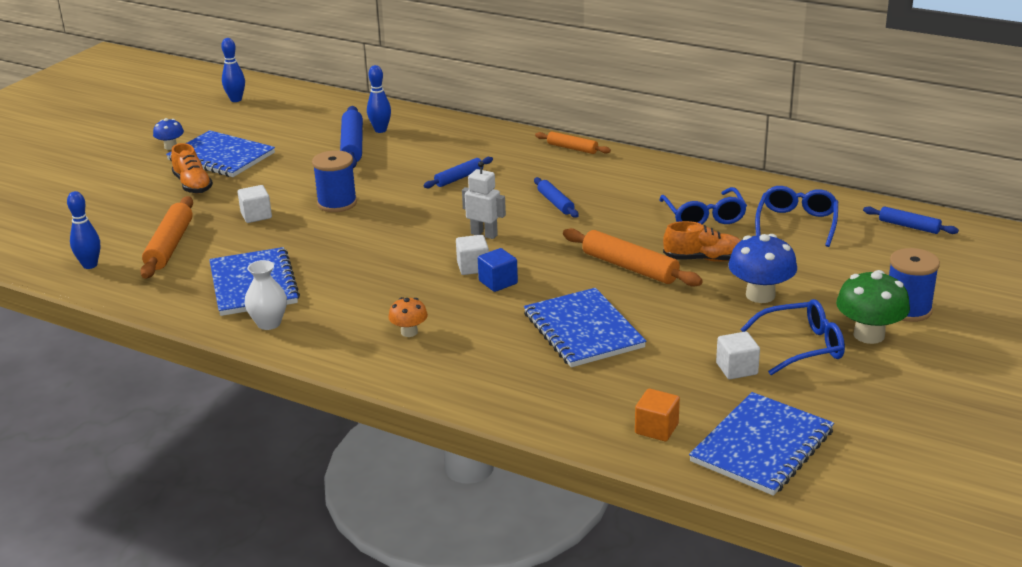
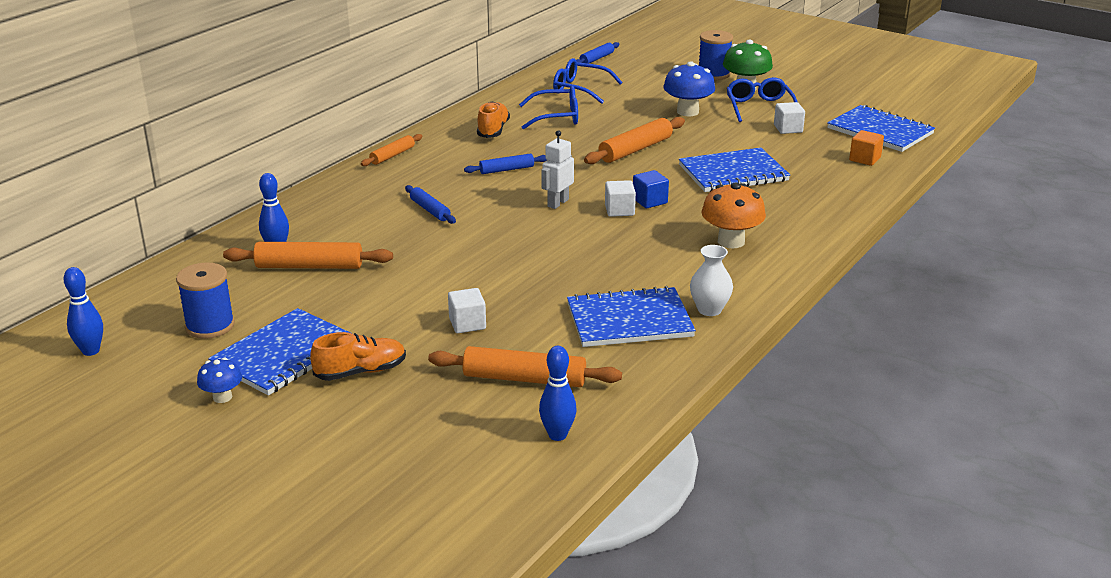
camera: 85 degrees left, 0 degrees up
(337, 203) = (458, 275): blue spool -> blue spool (210, 326)
(352, 145) = (309, 266): blue rolling pin -> orange rolling pin
(409, 332) = (731, 241): orange mushroom -> orange mushroom, size x1.77
(704, 259) = (628, 123): orange shoe -> orange shoe (493, 130)

